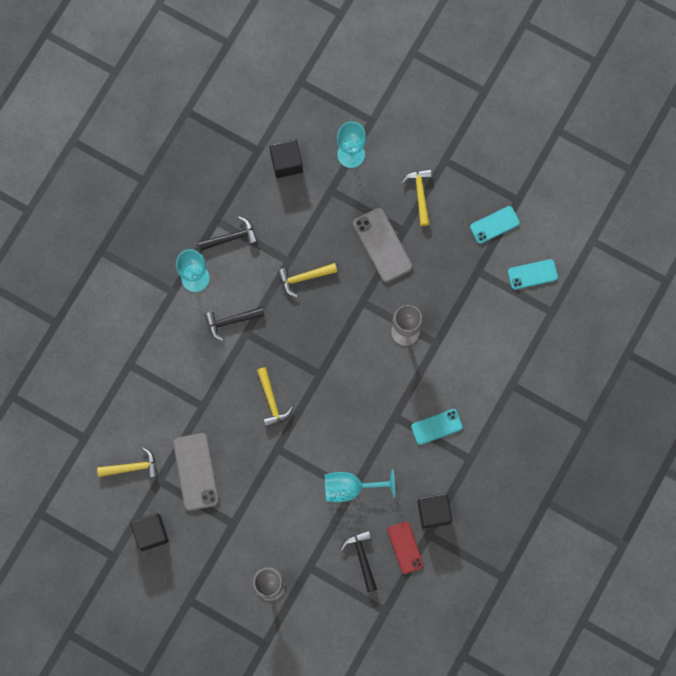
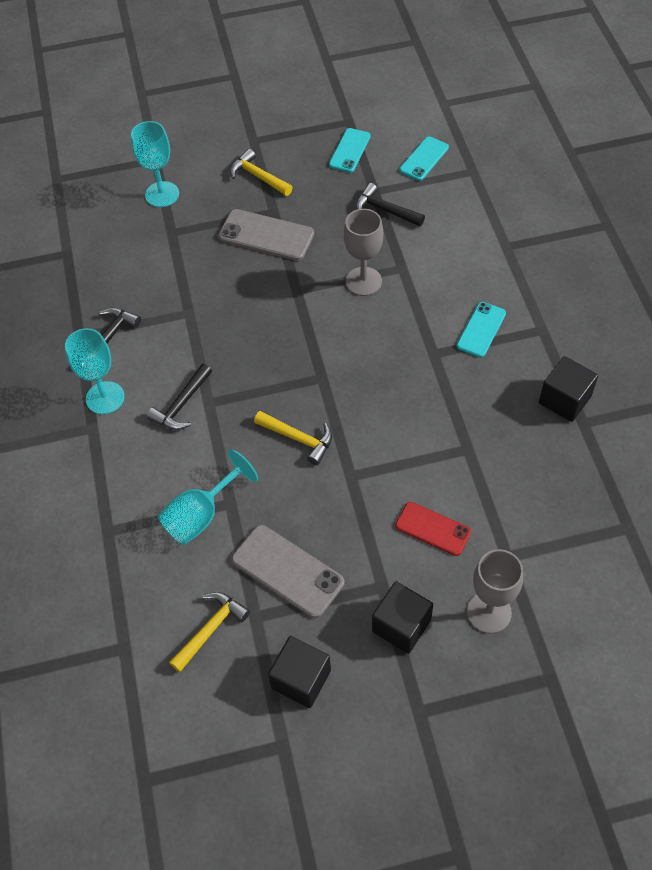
camera: 40 degrees left, 20 degrees down
(286, 162) = (105, 242): black cube -> black cube (401, 625)
(304, 278) = (218, 314): yellow hammer -> none
(350, 488) = (462, 447): turquoise goblet -> turquoise goblet (201, 515)
(362, 557) = (547, 499): black hammer -> black hammer (384, 210)
(405, 547) = (576, 453): red phone -> red phone (432, 529)

